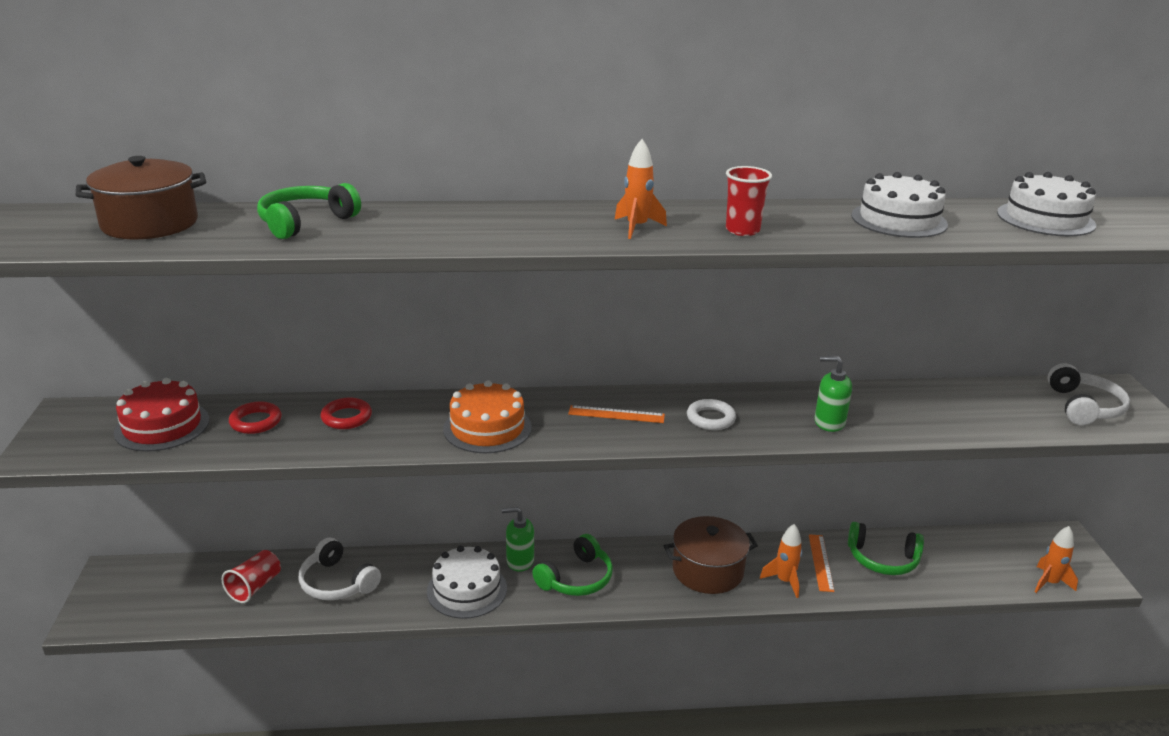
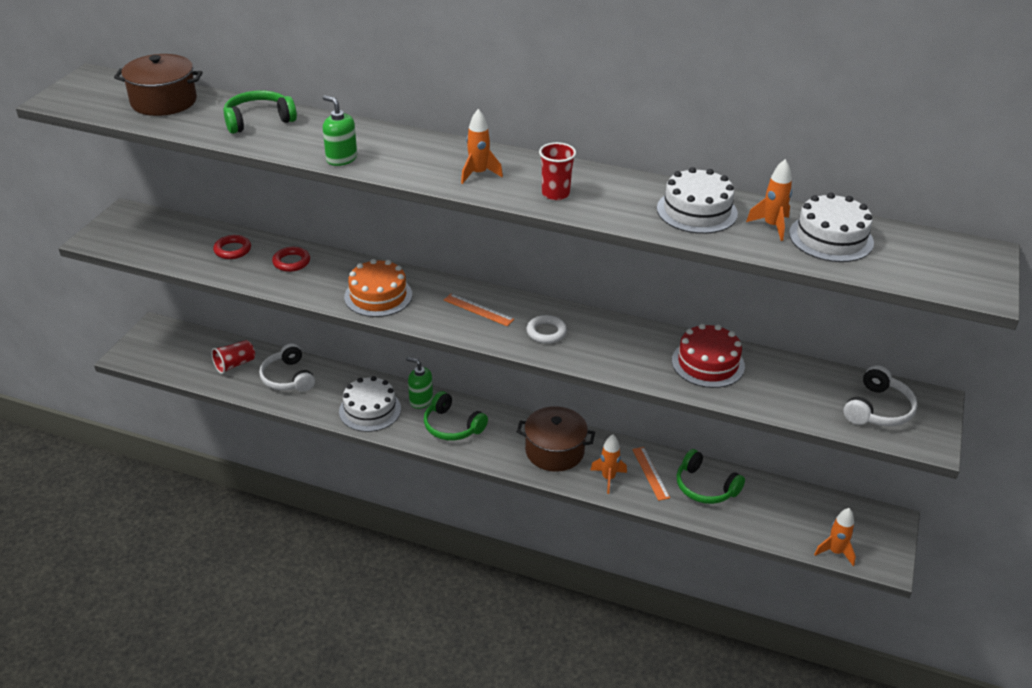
camera: 25 degrees right, 10 degrees up
(162, 426) = (175, 238): red cake -> red cake (708, 363)
(576, 578) = (452, 426): green headphones -> green headphones turned 60 degrees clockwise
(820, 562) = (650, 473): orange ruler -> orange ruler turned 45 degrees counterclockwise
(829, 422) = (637, 361): green soap dispenser -> green soap dispenser (341, 159)
(982, 219) = (771, 226): none -> orange rocket

